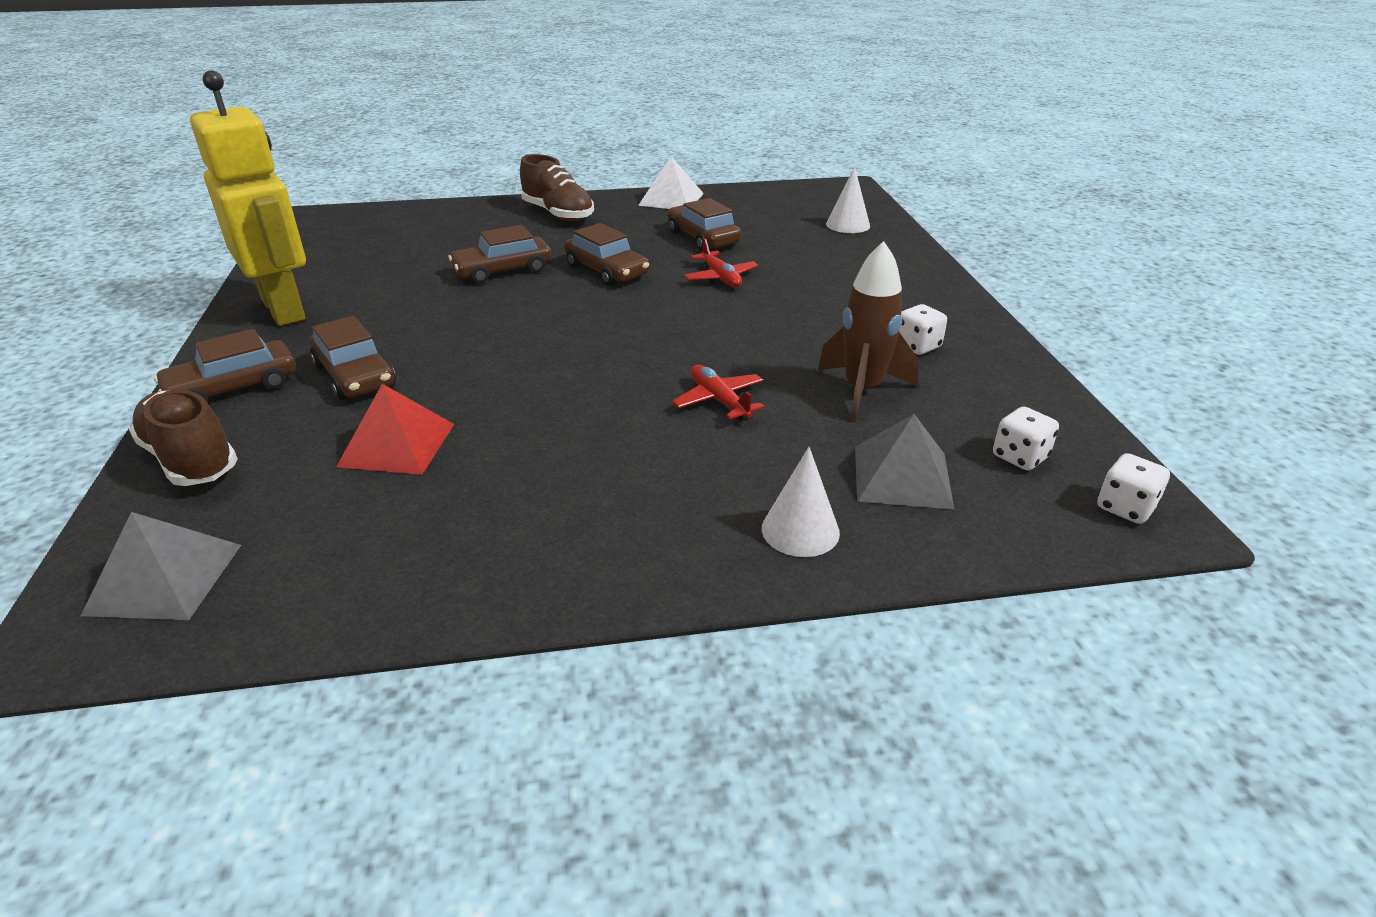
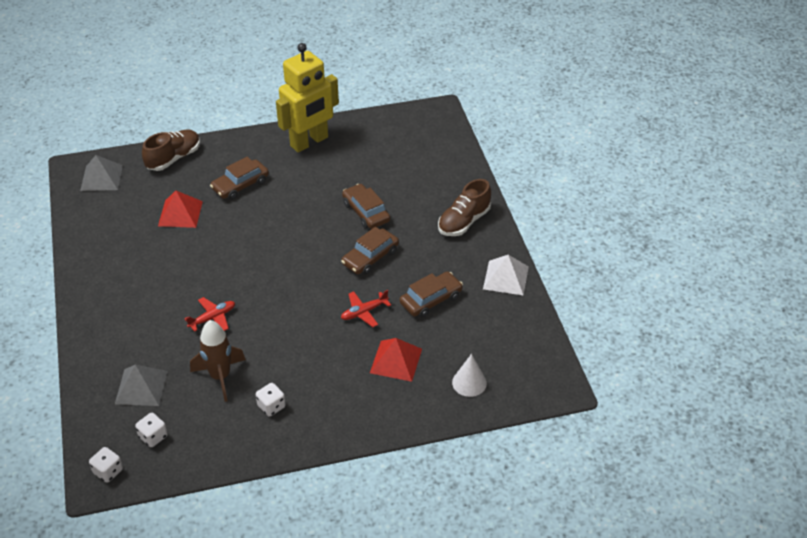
camera: 85 degrees right, 10 degrees up
(233, 387) = (230, 151): brown car -> none
(800, 530) = (106, 349): white cone -> none
(814, 261) = (396, 360): none -> red pyramid

